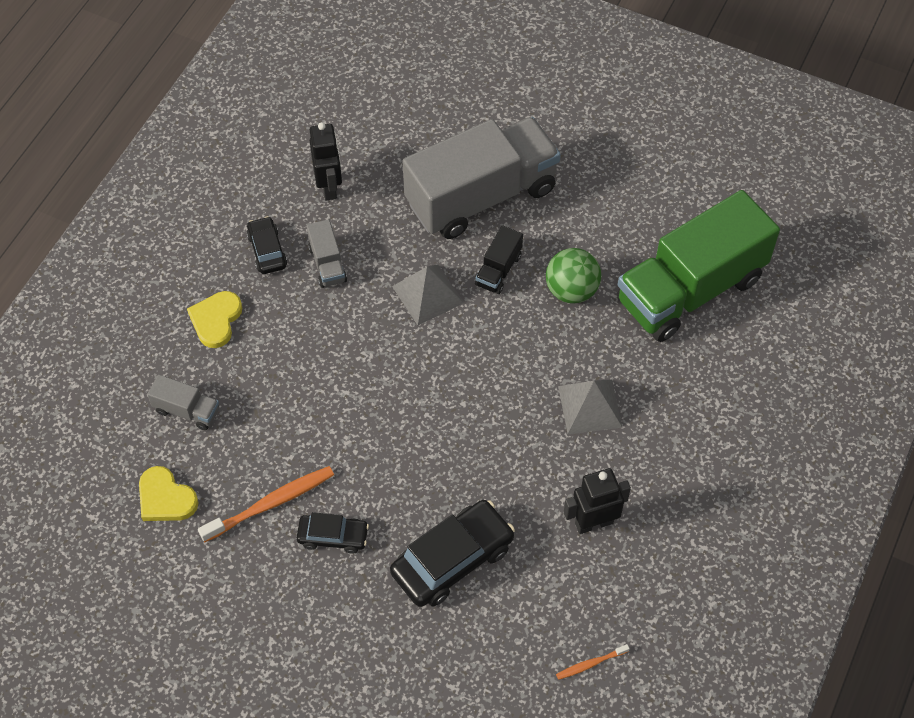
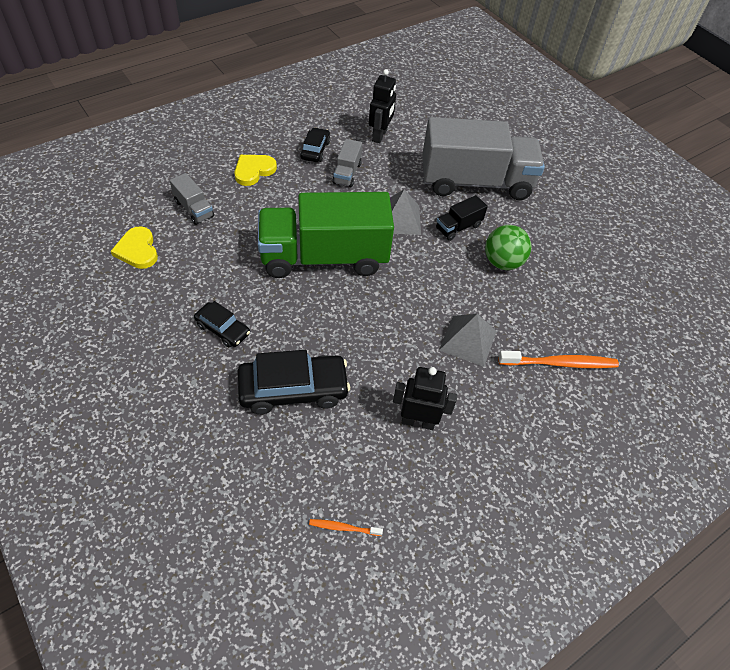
camera: 25 degrees right, 5 degrees down
(271, 503) = (199, 287): orange toothbrush -> orange toothbrush (560, 363)
(690, 289) = (593, 302): green truck -> green truck (324, 257)

